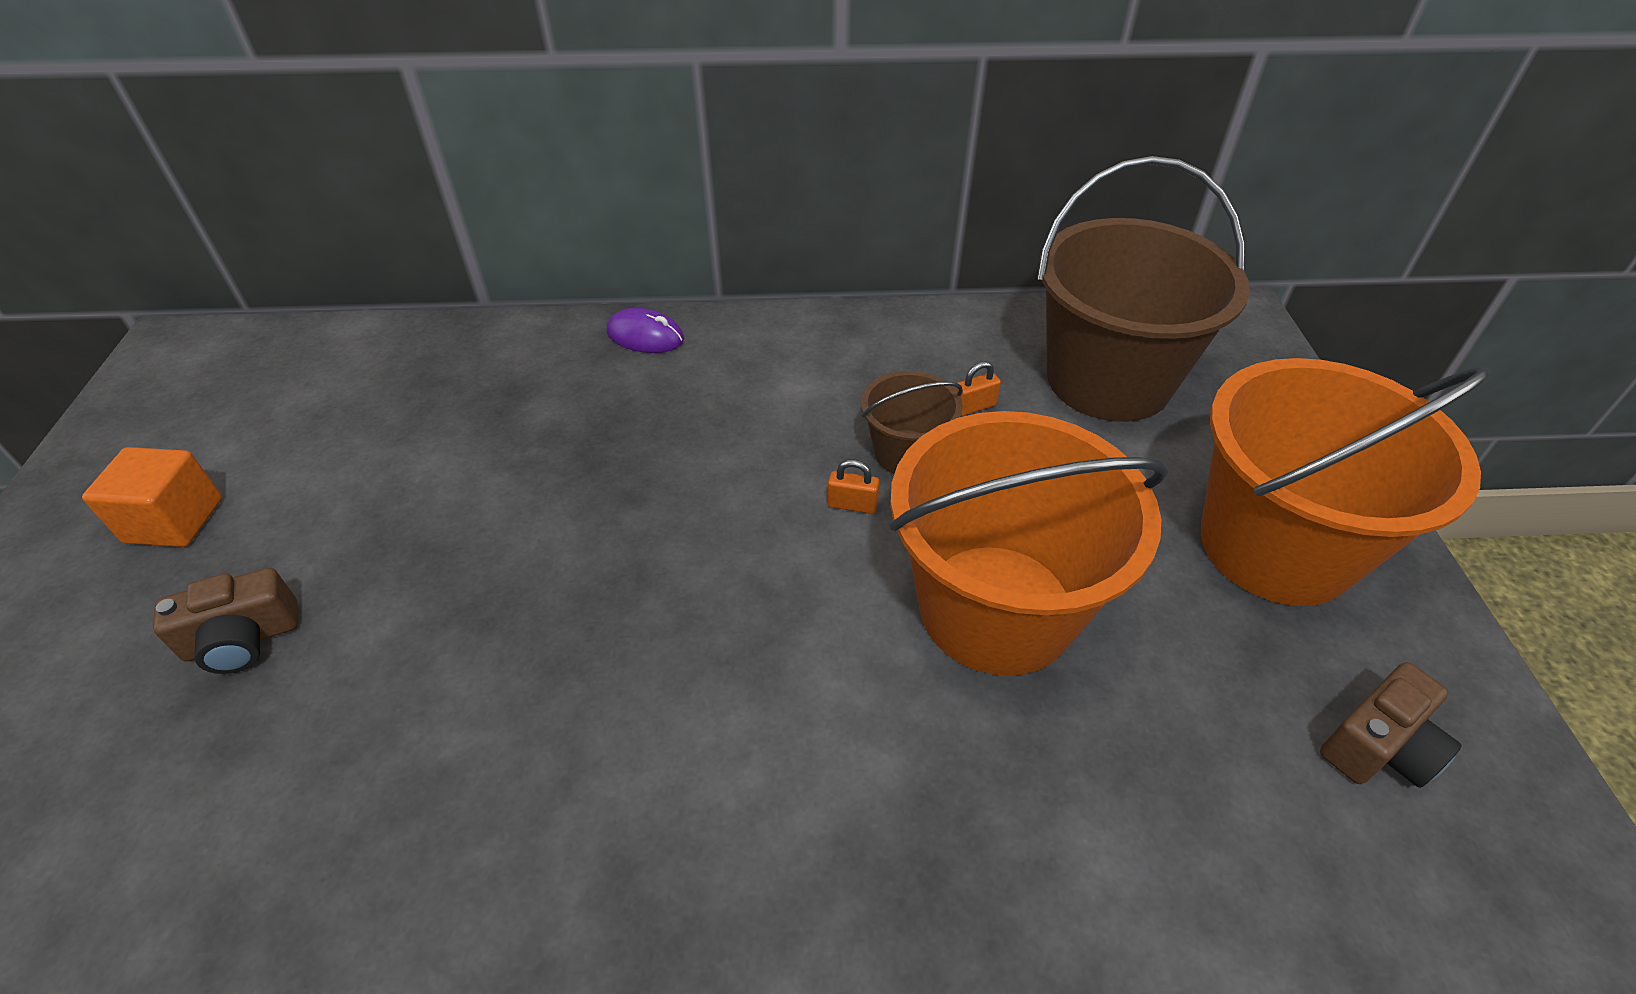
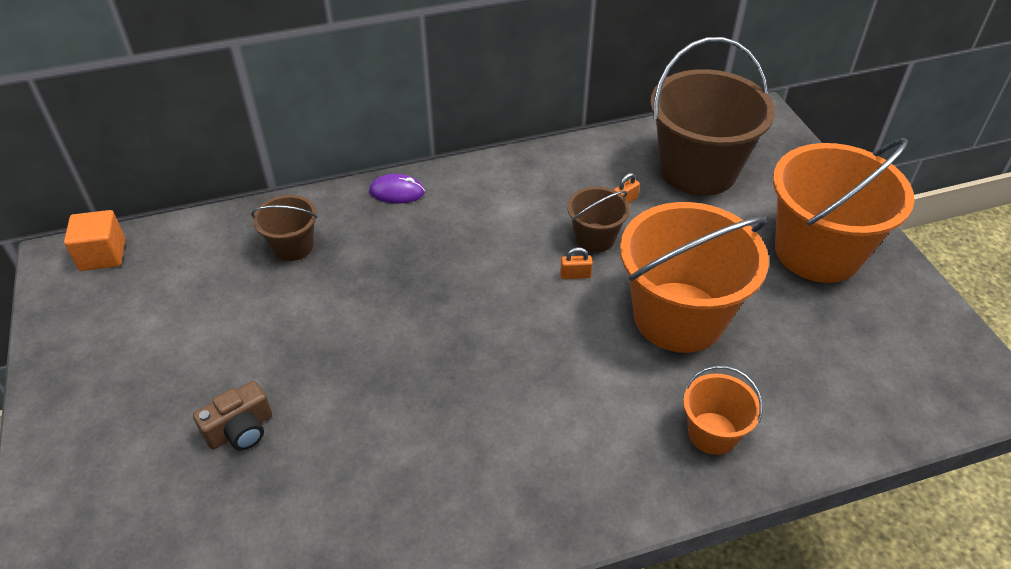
camera: 15 degrees left, 0 degrees up
(174, 520) = (146, 371): orange cube -> orange cube (103, 255)
(466, 384) = (292, 246): none -> brown bucket
(984, 837) = (712, 433): none -> orange bucket
(1378, 746) = (892, 345): brown camera -> none

